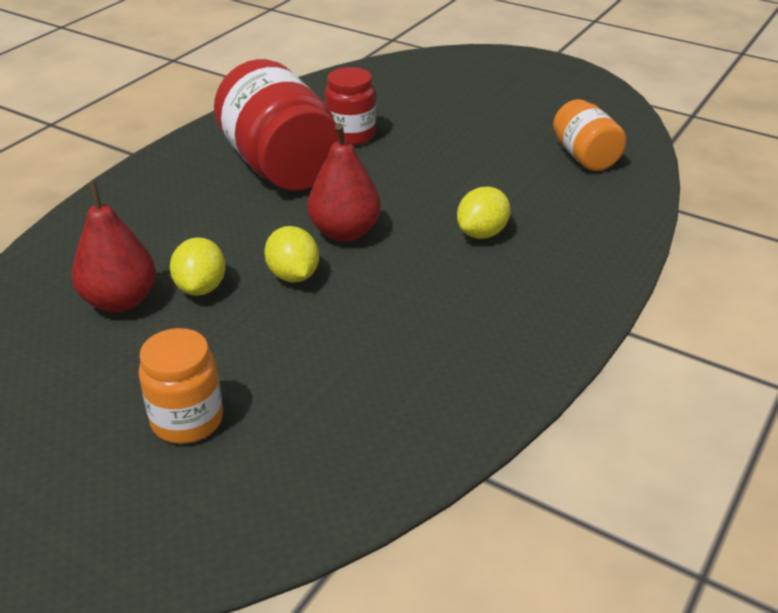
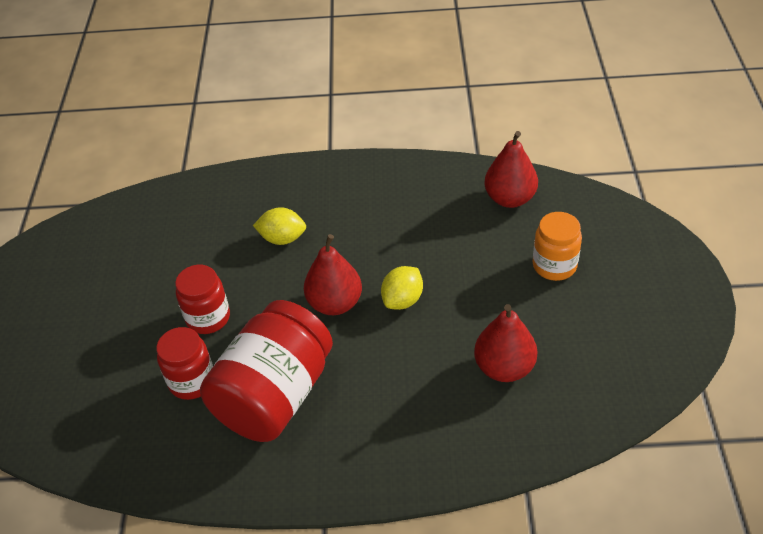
camera: 120 degrees left, 10 degrees up
(201, 287) = (454, 336): yellow lemon -> none
(350, 450) = (510, 198): none -> red pear
(416, 161) = (208, 318): none -> red jar
(585, 157) = (140, 232): orange jar -> none

